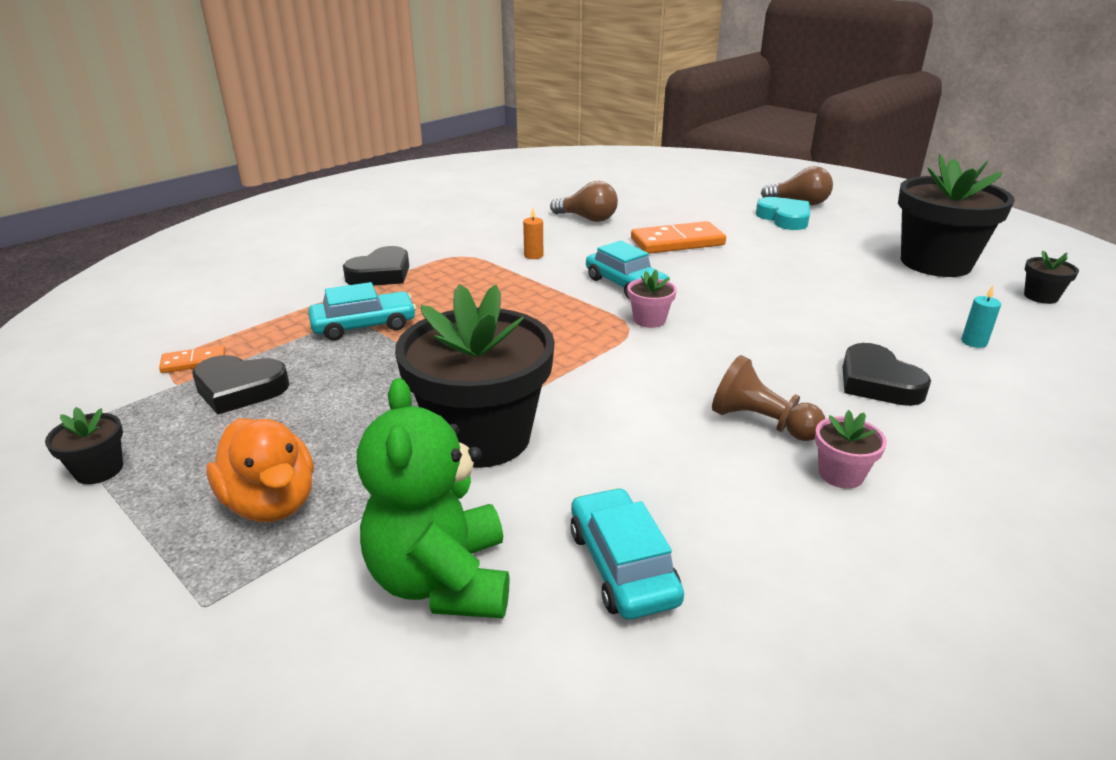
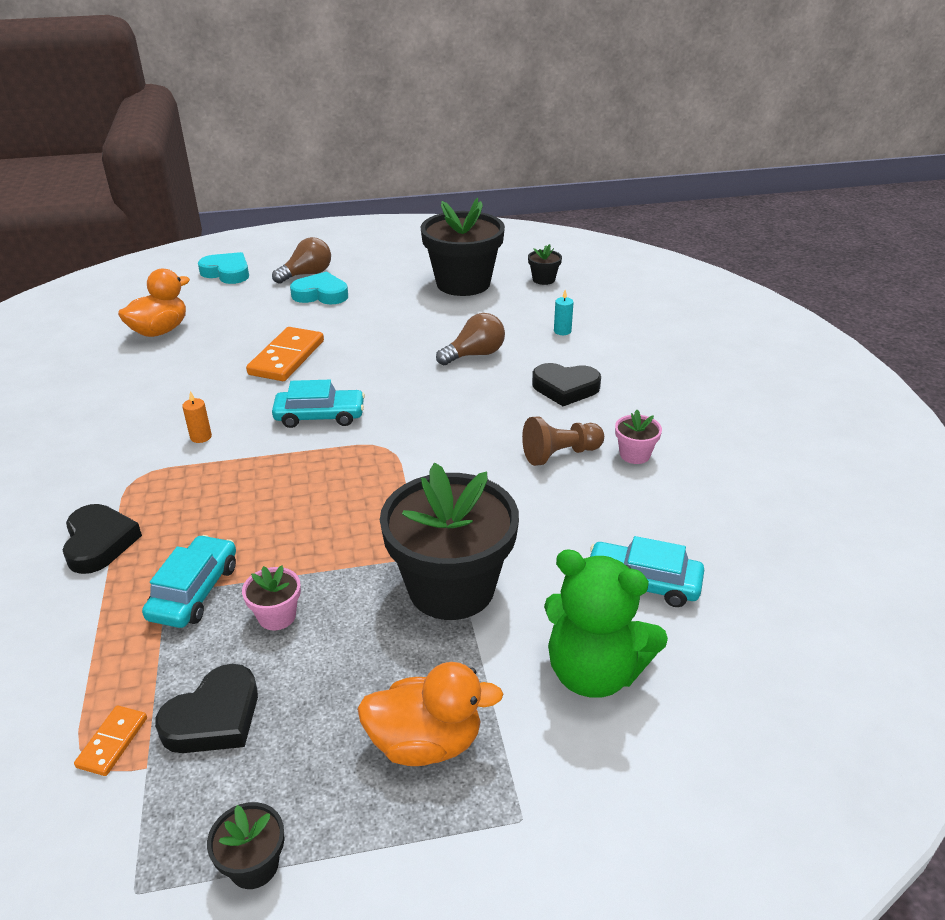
camera: 55 degrees left, 5 degrees up
(588, 219) = (175, 376): brown light bulb -> brown light bulb (475, 355)
(630, 193) = (160, 331): none -> orange duck
(649, 320) = (387, 432): pink flower pot -> pink flower pot (277, 616)
(741, 180) = (227, 273): none -> turquoise heart

